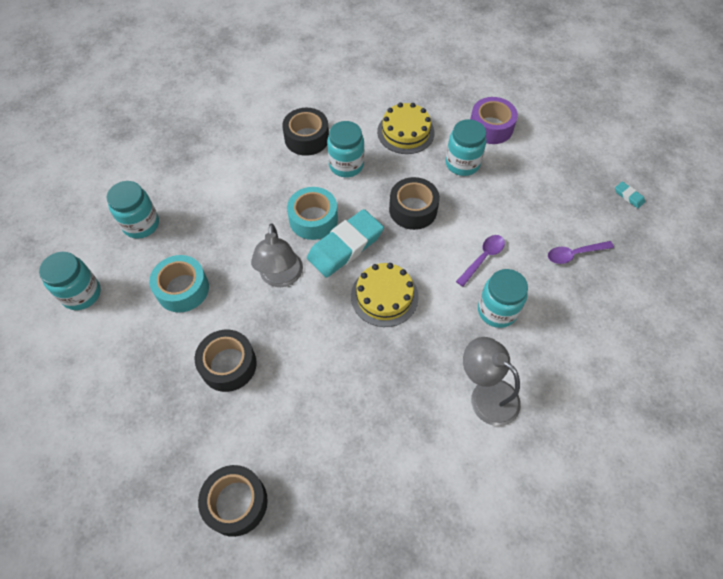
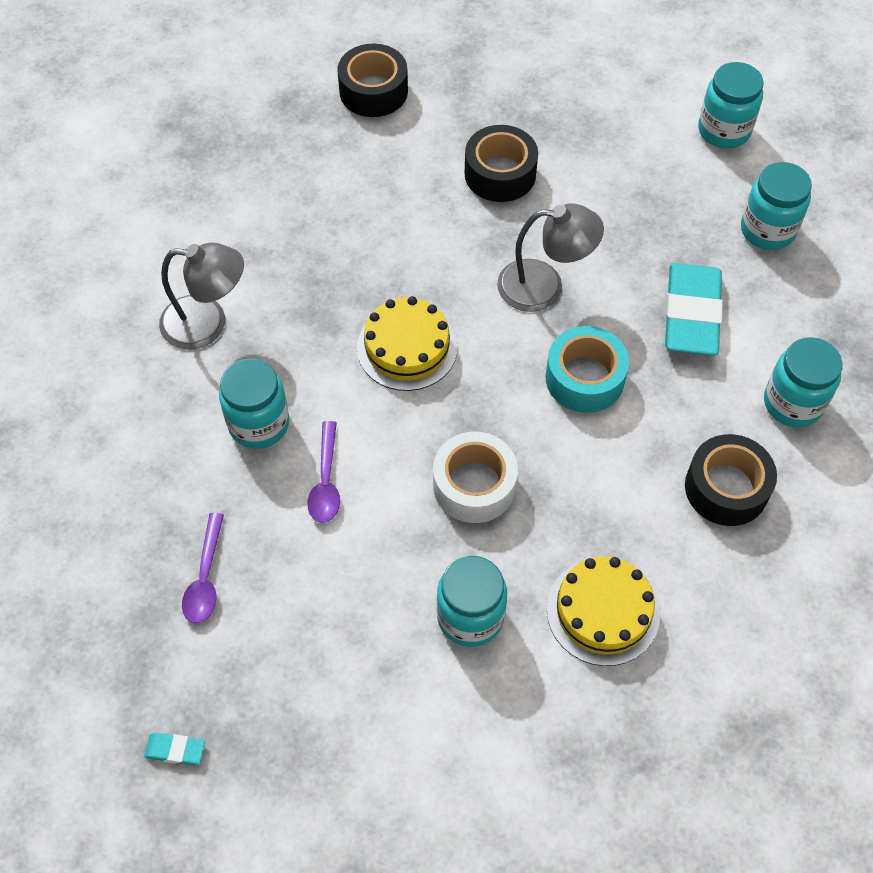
camera: 140 degrees right, 0 degrees up
(182, 289) = (632, 203): turquoise tape -> none
(281, 277) = (544, 286): grey lamp -> grey lamp turned 135 degrees clockwise
(345, 246) = (510, 373): turquoise eraser -> turquoise eraser (691, 314)
(346, 165) = (627, 486): turquoise jar -> turquoise jar (793, 403)
(413, 209) = (474, 485): black tape -> white tape
(491, 127) = (483, 729): purple tape -> none
(574, 254) = (205, 577): purple spoon -> purple spoon turned 150 degrees clockwise

